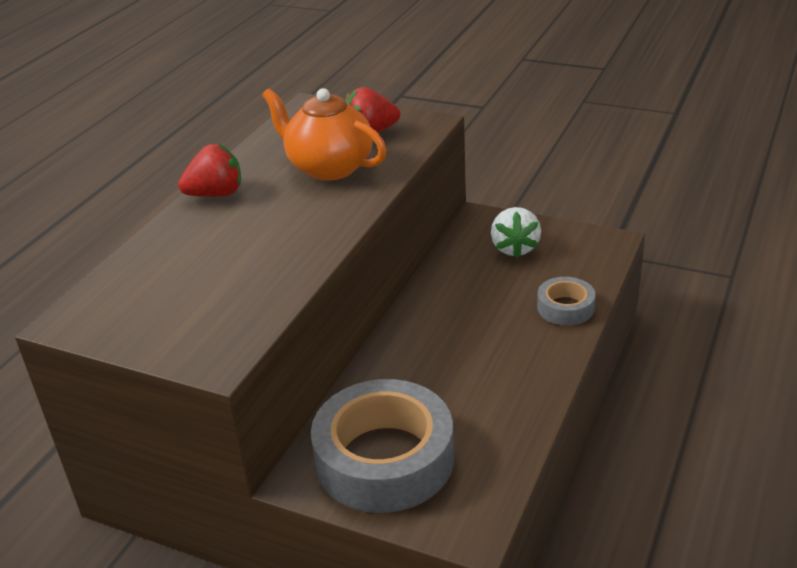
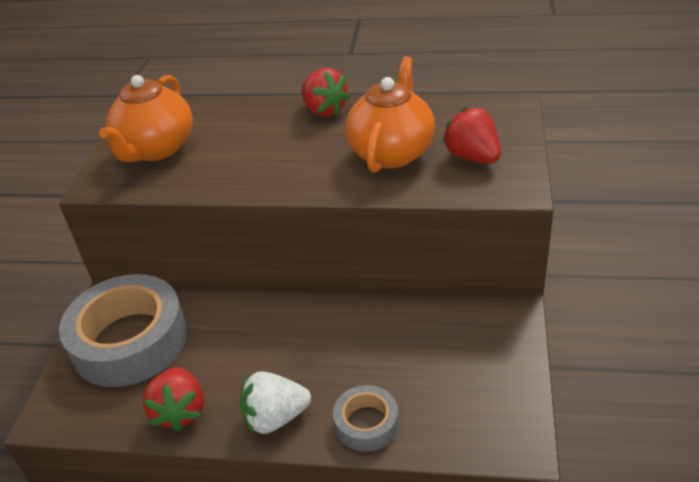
camera: 75 degrees right, 5 degrees up
(181, 311) = (156, 149): none -> orange teapot
(507, 421) = (180, 411): none -> red strawberry
(515, 248) = (464, 356): white strawberry -> white strawberry (275, 417)

